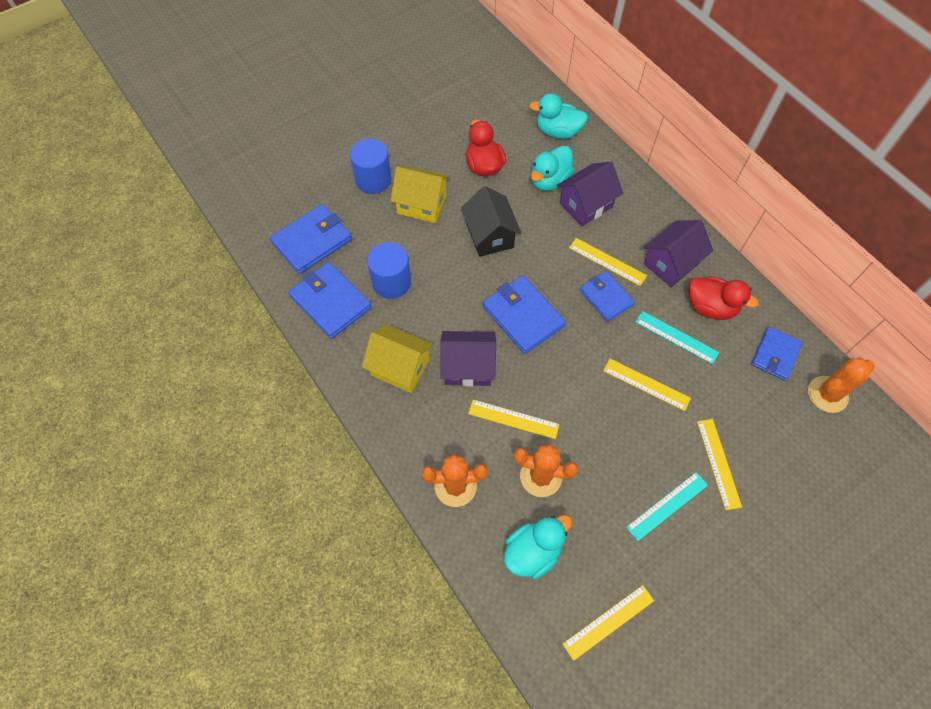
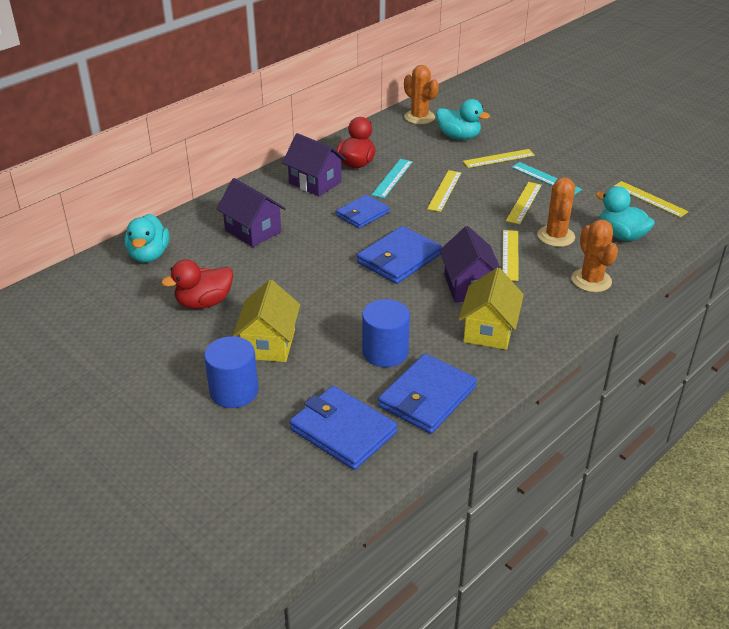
camera: 100 degrees left, 25 degrees down
(490, 236) = (305, 288): black house -> none
(549, 180) = (222, 255): turquoise duck -> turquoise duck (459, 137)
(607, 261) = (321, 215): yellow ruler -> yellow ruler (524, 202)
(775, 355) = (393, 136): blue wallet -> none

